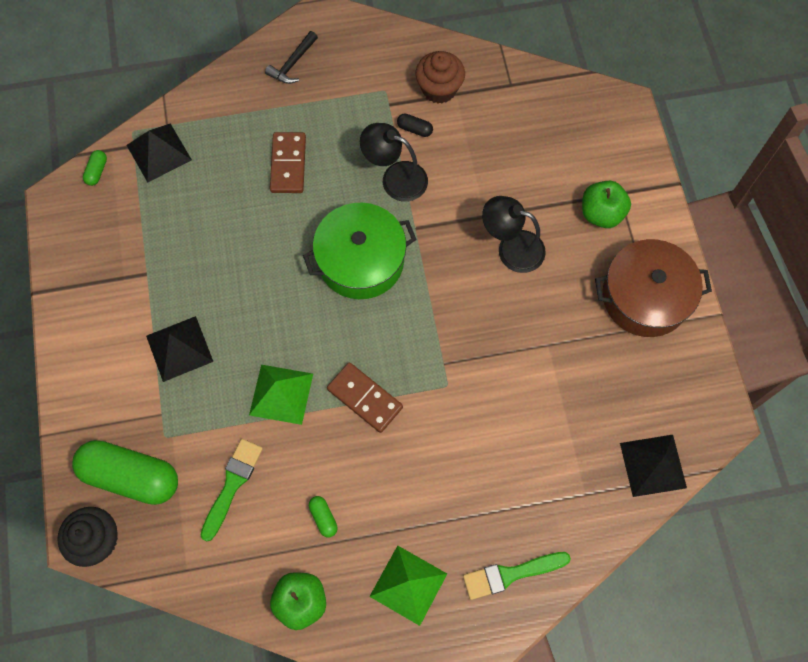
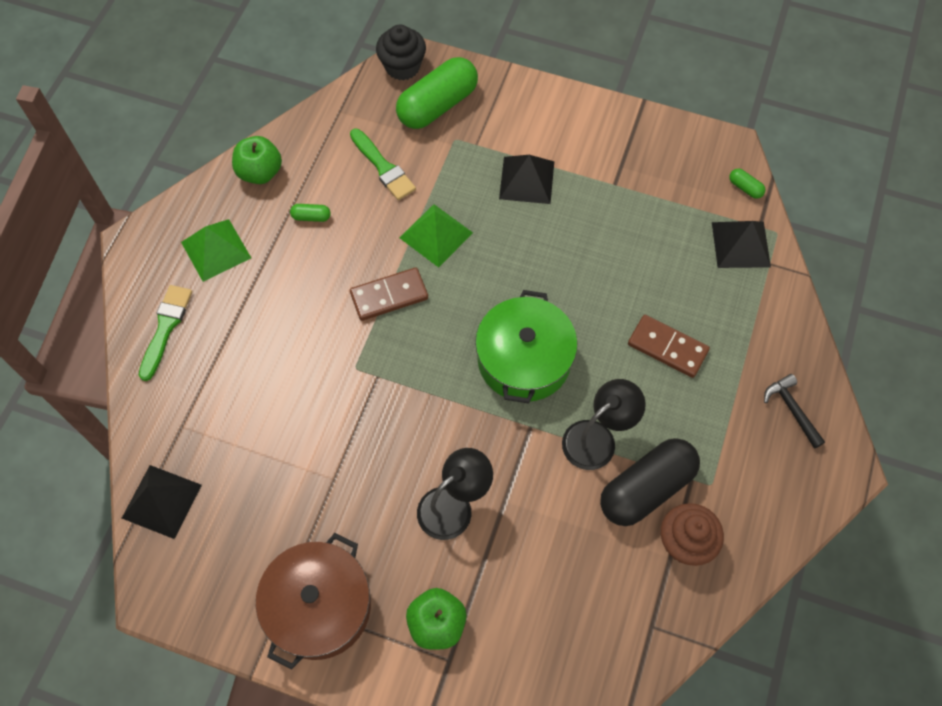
camera: 120 degrees right, 5 degrees down
(414, 129) = (646, 488): black capsule -> black capsule, size x2.49

